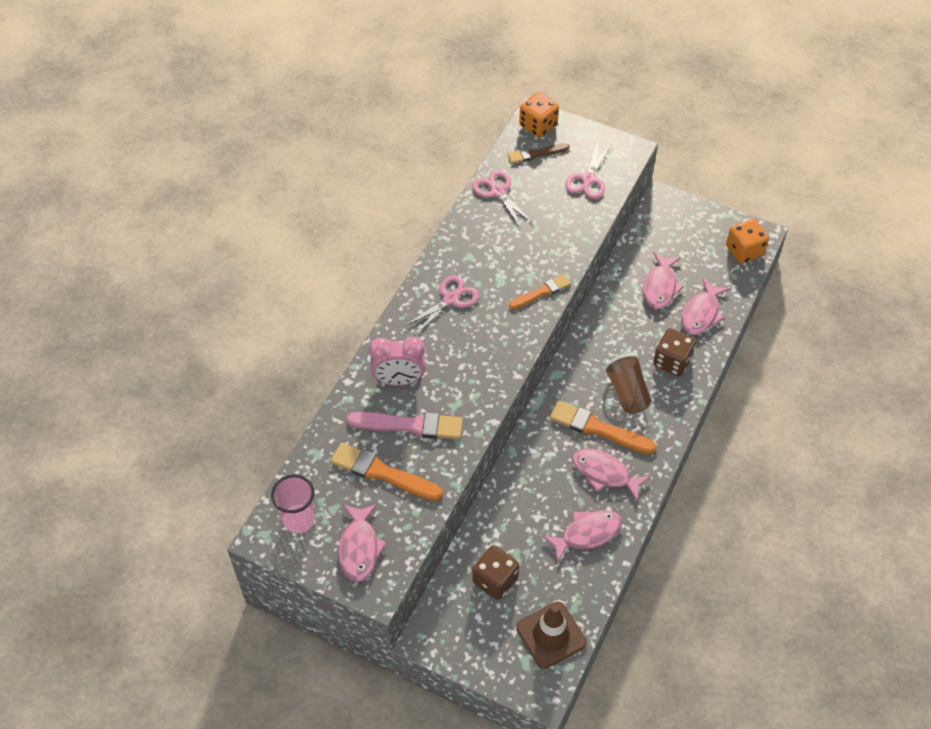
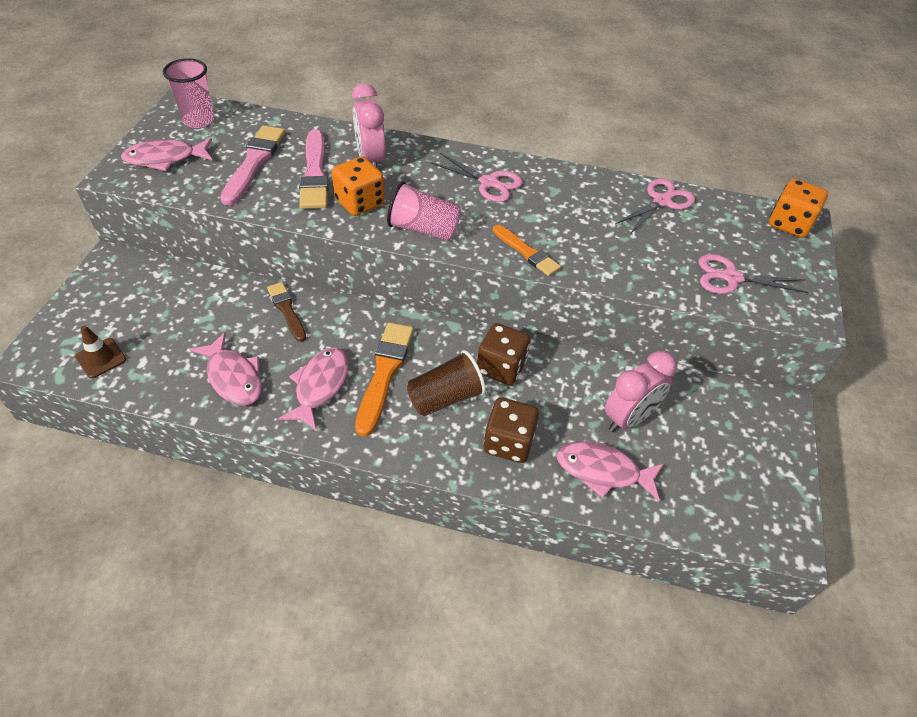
camera: 75 degrees right, 5 degrees down
(383, 473) = (254, 163): orange brush -> pink brush
(495, 580) = (174, 304): brown dice -> brown dice (501, 367)
(501, 355) = (423, 229): none -> pink cup
(536, 154) = (742, 226): brown brush -> brown brush (287, 310)
(551, 635) = (101, 358): brown traffic cone -> brown traffic cone, size x0.61
(660, 287) = (629, 418): pink fish -> pink clock
(744, 251) = (745, 520): orange dice -> orange dice (360, 202)

